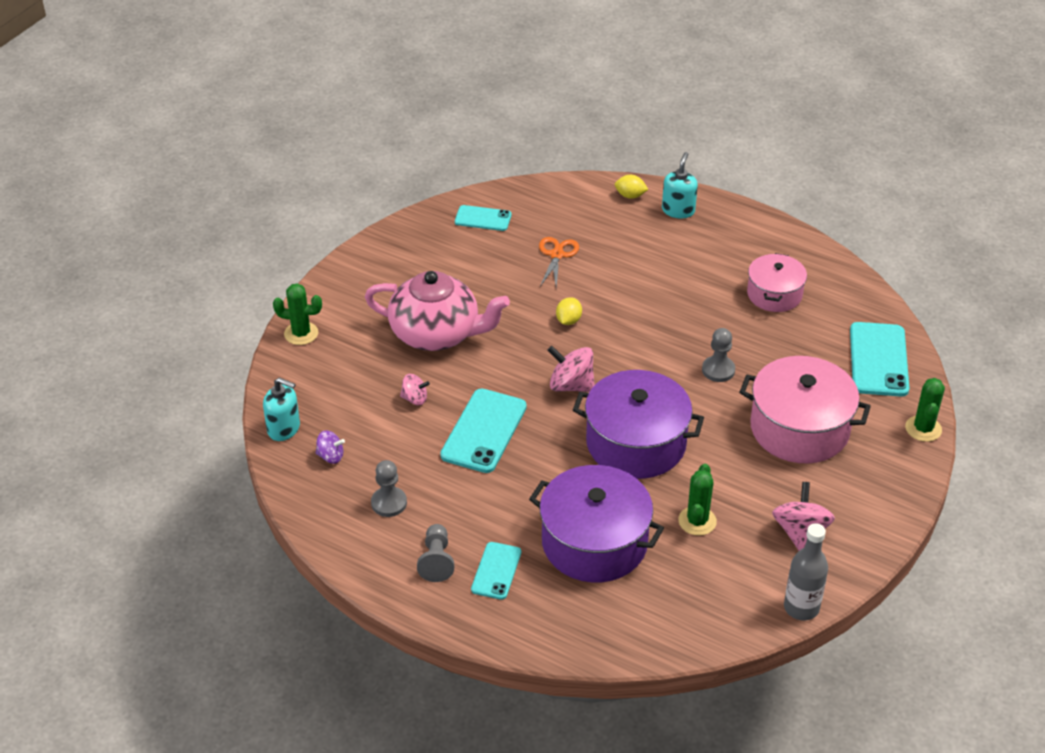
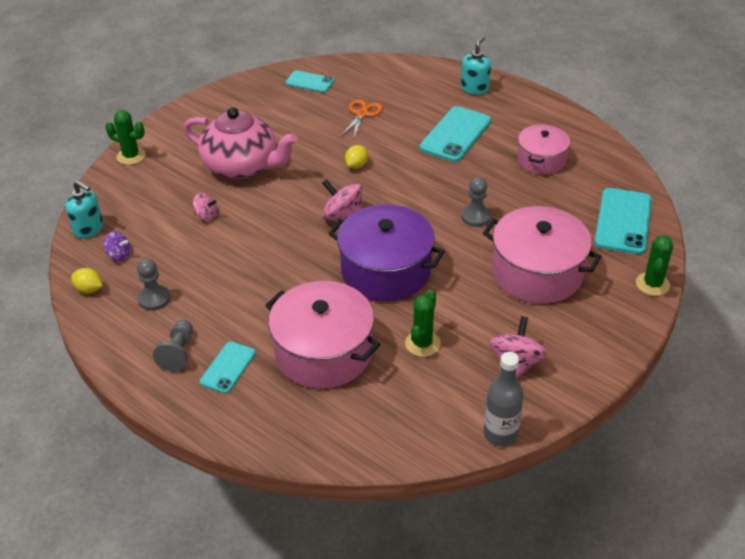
camera: 10 degrees right, 0 degrees up
(484, 431) = (256, 247): turquoise phone -> turquoise phone (455, 134)
(594, 542) = (323, 352): purple pot -> pink pot
(630, 196) = (437, 74): yellow lemon -> yellow lemon (89, 289)

